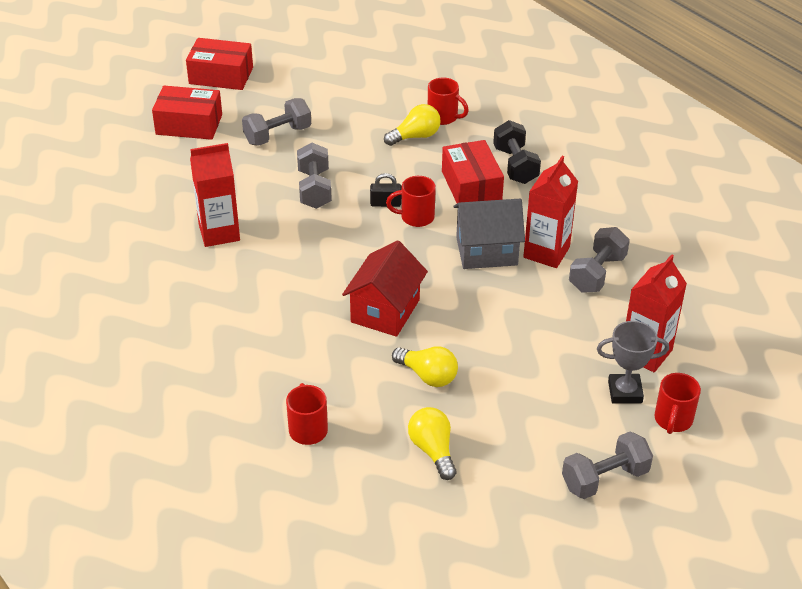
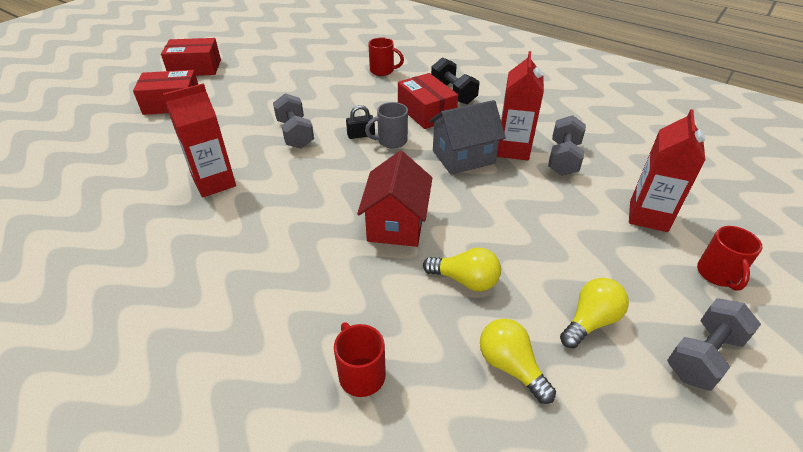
camera: 15 degrees left, 0 degrees up
(277, 135) = (252, 100): grey dumbbell -> none
(415, 136) = (366, 86): yellow light bulb -> yellow light bulb (590, 321)
(416, 217) = (391, 141): red mug -> grey mug
(625, 392) = (656, 256): grey trophy -> none

